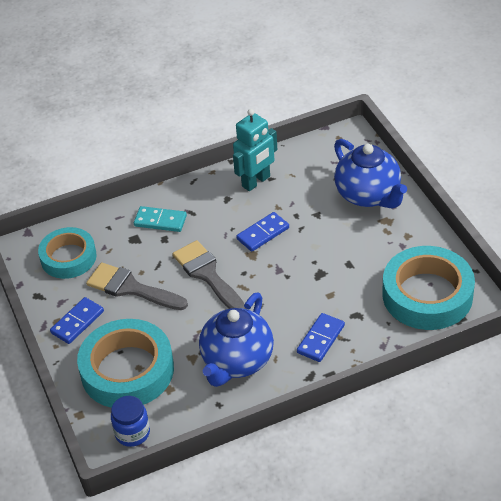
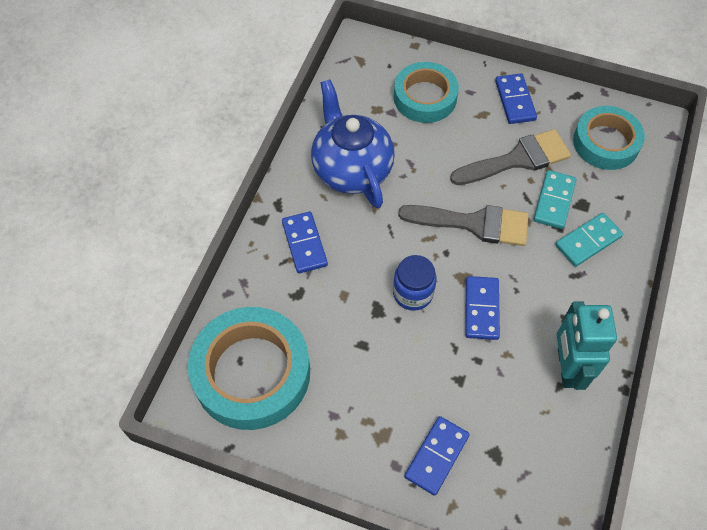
camera: 130 degrees right, 15 degrees up
(127, 370) = (425, 97): turquoise tape -> turquoise tape, size x0.65
(132, 433) = (361, 62): blue jar -> blue jar (413, 293)
(146, 252) = (554, 201): none -> turquoise domino
(368, 195) = (436, 456): blue teapot -> blue domino

